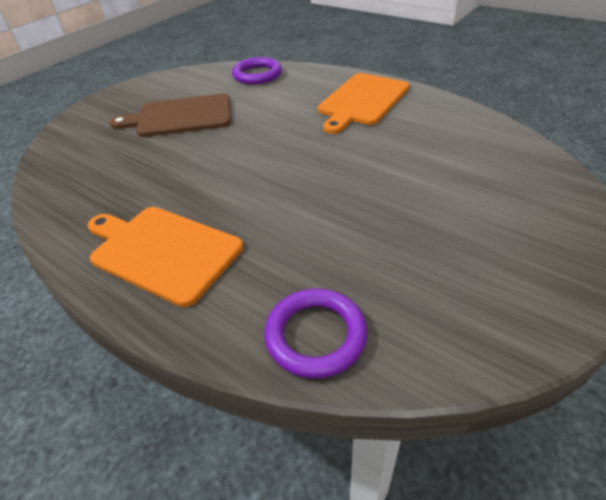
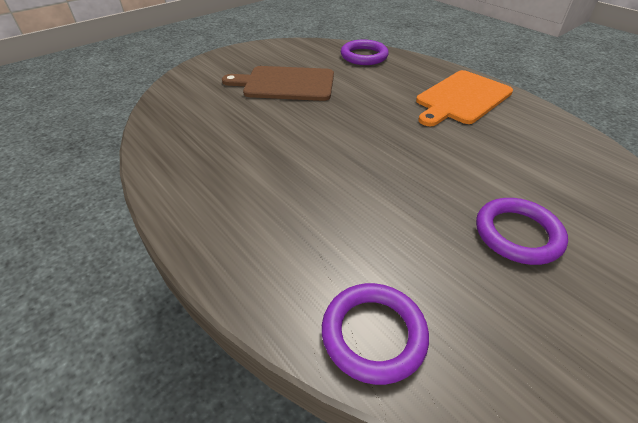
camera: 10 degrees right, 0 degrees up
(162, 251) = (242, 211): orange cutting board -> none
(433, 218) = (517, 234): none -> purple ring

